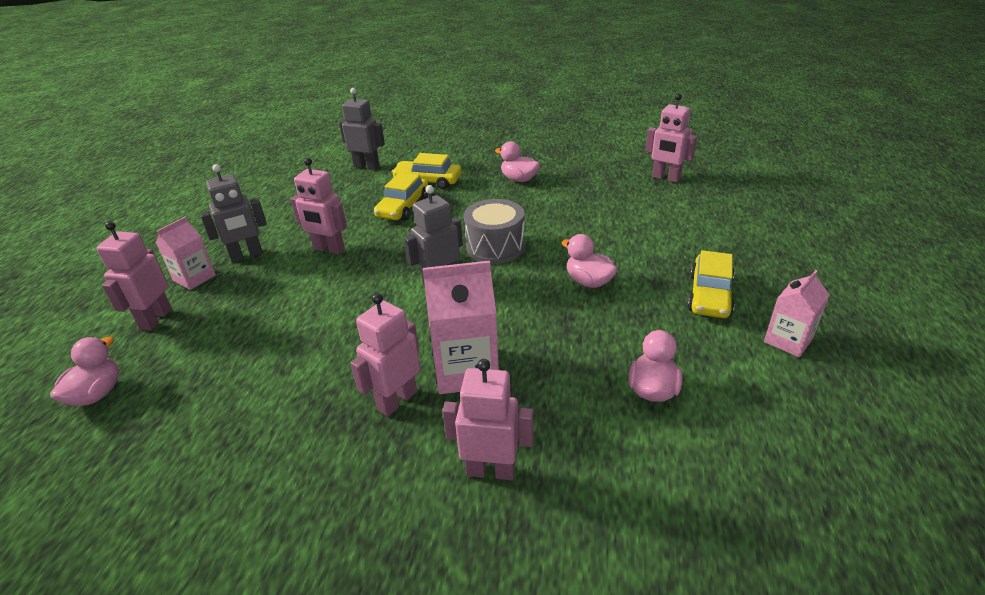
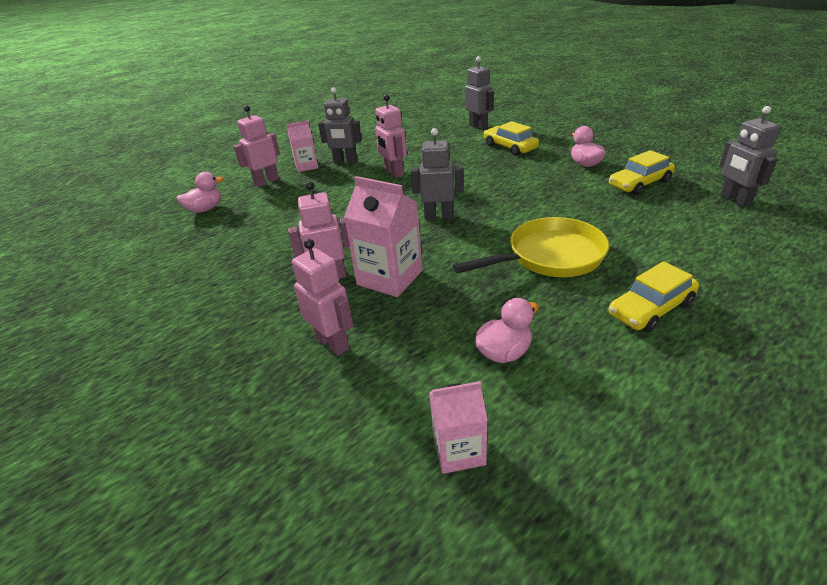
camera: 40 degrees right, 0 degrees up
(403, 207) = (471, 160): yellow car -> yellow car (639, 184)
(495, 247) = (505, 207): grey drum -> none
(588, 282) = (550, 256): pink duck -> yellow pan
(665, 178) = (734, 200): pink robot -> grey robot
(788, 340) = (686, 378): pink carton -> pink carton (458, 450)

